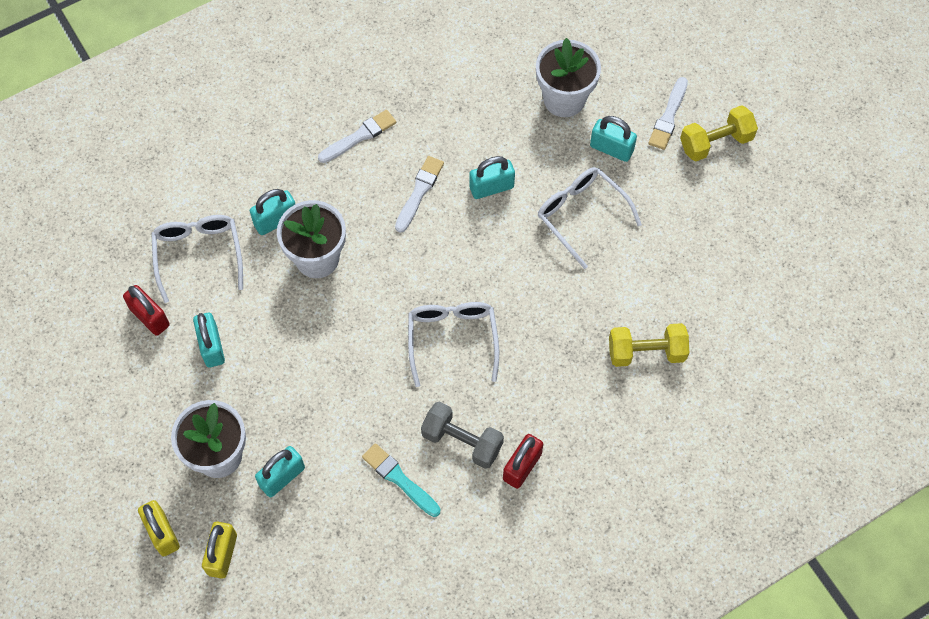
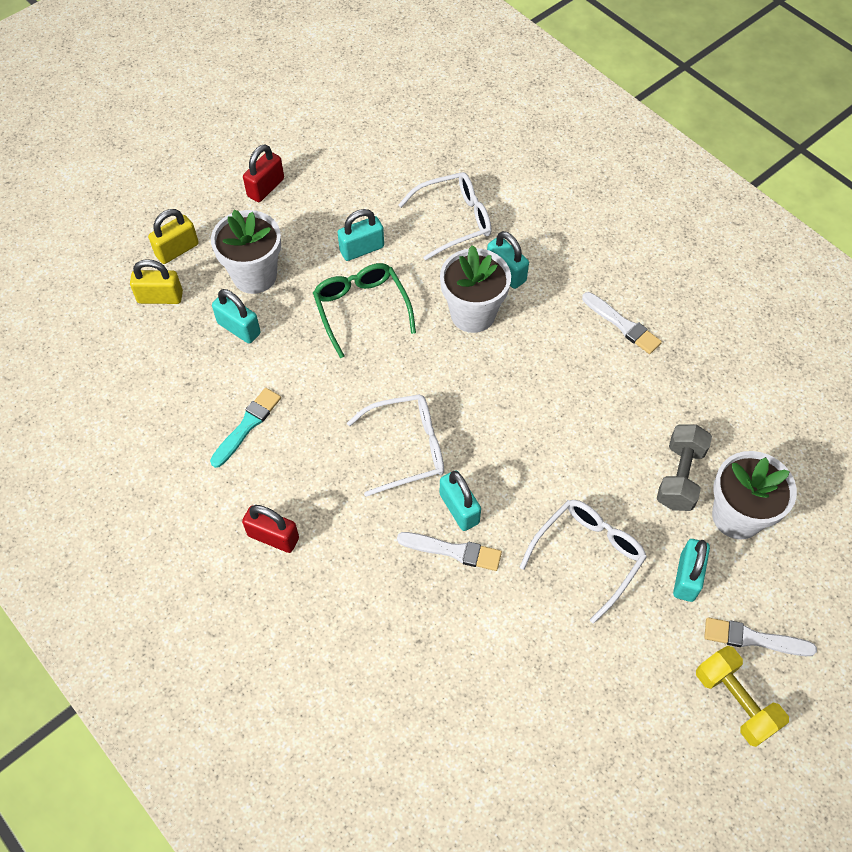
camera: 80 degrees right, 5 degrees down
(150, 317) = (382, 198): red padlock -> red padlock (266, 187)
(287, 357) = (361, 309): none -> green glasses
(419, 192) = (572, 389): white brush -> white brush (453, 551)
(462, 441) = (294, 475): grey dumbbell -> grey dumbbell (679, 476)
(491, 187) = (598, 457): turquoise padlock -> turquoise padlock (459, 509)
(646, 352) = (428, 649): yellow dumbbell -> none

